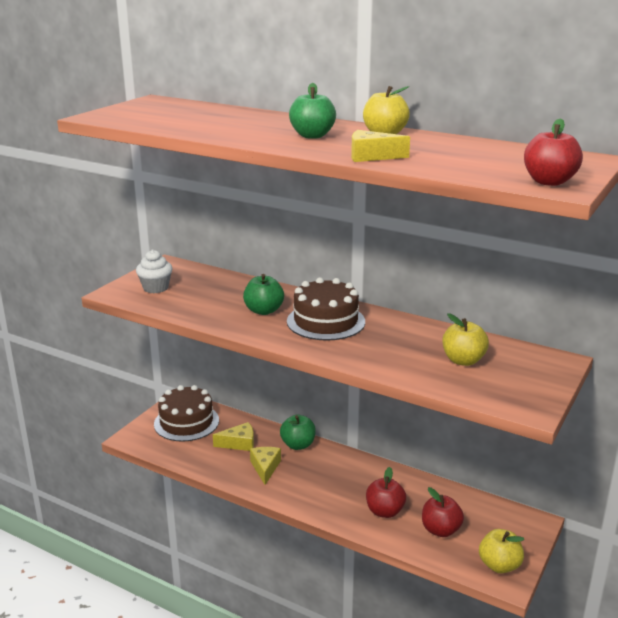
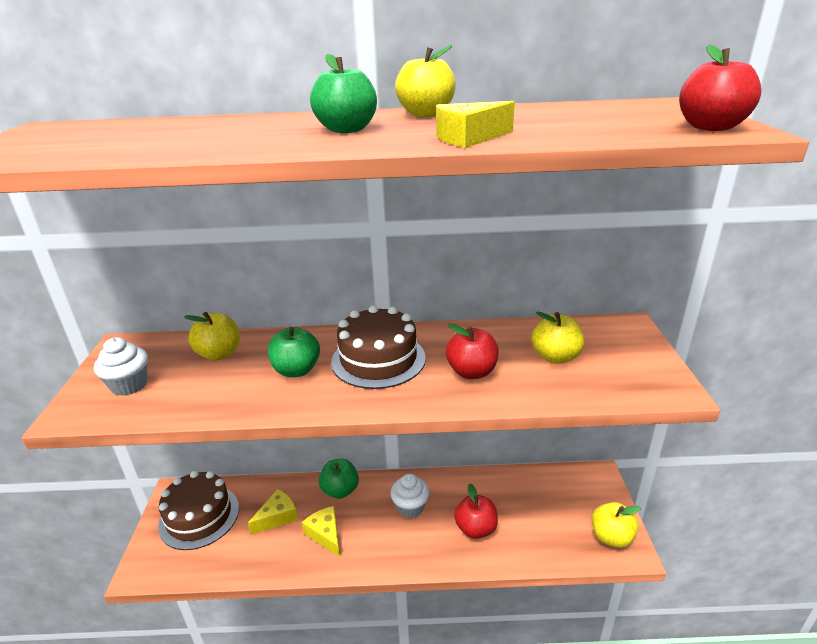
camera: 30 degrees left, 5 degrees up
(223, 286) = (219, 354): none -> yellow apple
(343, 477) = (410, 507): none -> white cupcake
(440, 530) = (537, 524): red apple -> red apple (471, 372)

